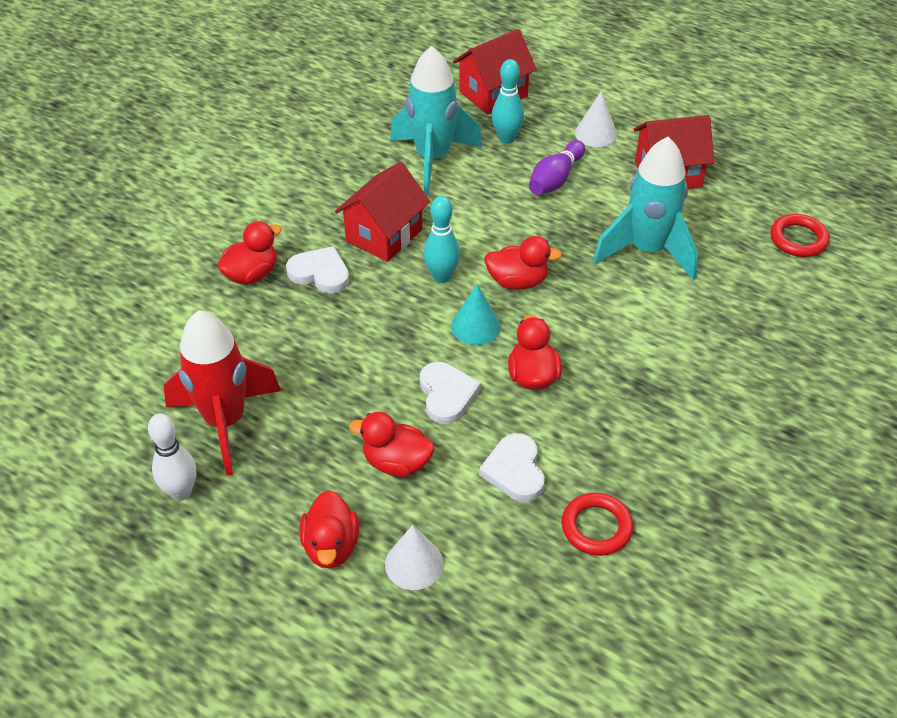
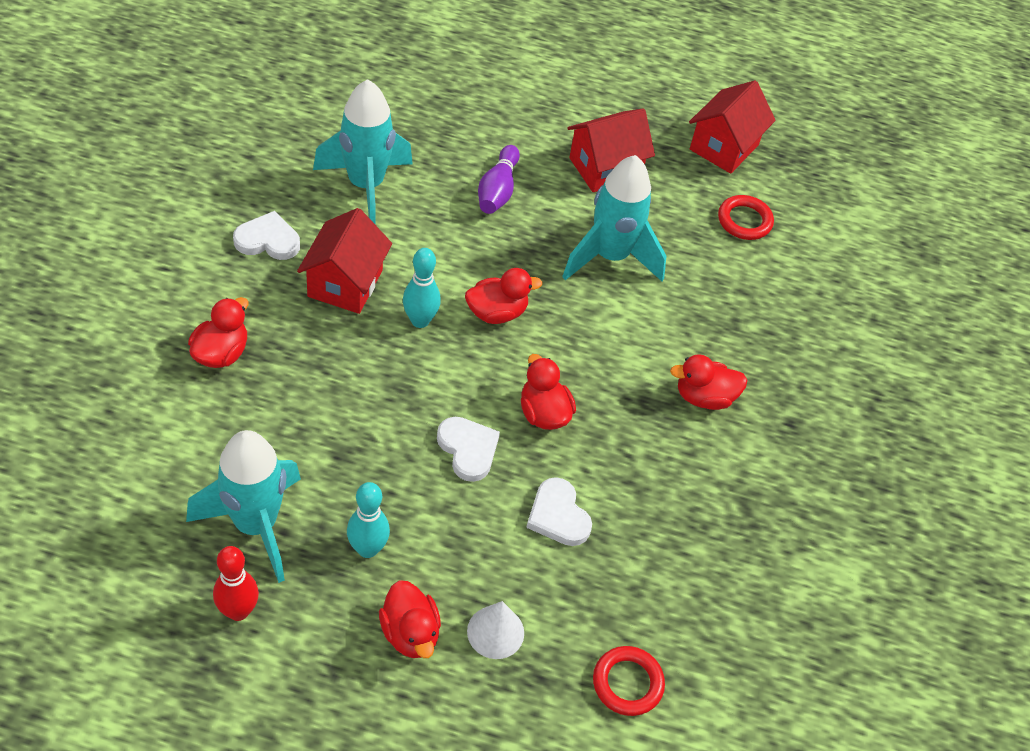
camera: 25 degrees left, 5 degrees up
(181, 492) = (238, 611): white bowling pin -> red bowling pin
(225, 422) = (255, 525): red rocket -> turquoise rocket
(320, 273) = (293, 338): white heart -> white heart (268, 240)
(396, 463) = (443, 532): red duck -> red duck (704, 397)
(475, 326) = (472, 369): turquoise cone -> none
(493, 94) = (403, 98): red house -> red house (724, 147)
(506, 138) = (433, 150): turquoise bowling pin -> turquoise bowling pin (367, 549)
(596, 133) = (521, 131): white cone -> none
(596, 527) = (650, 556): red ring -> red ring (627, 683)

